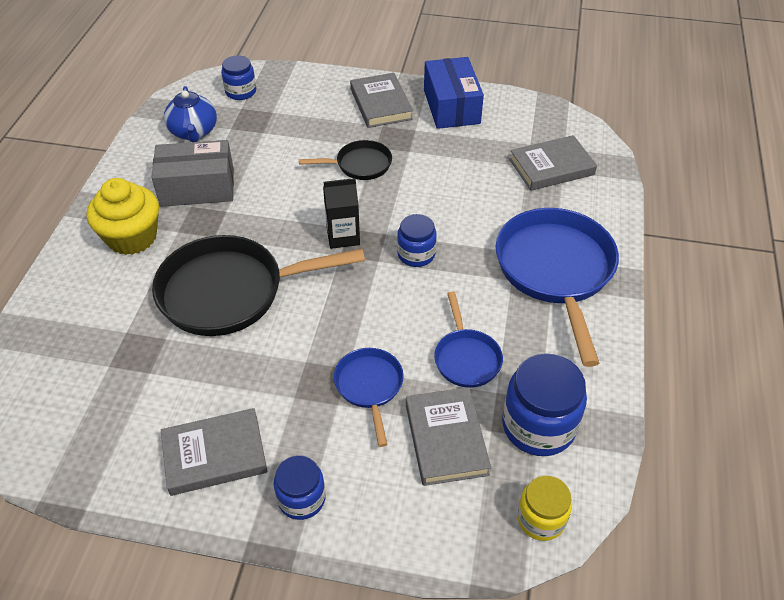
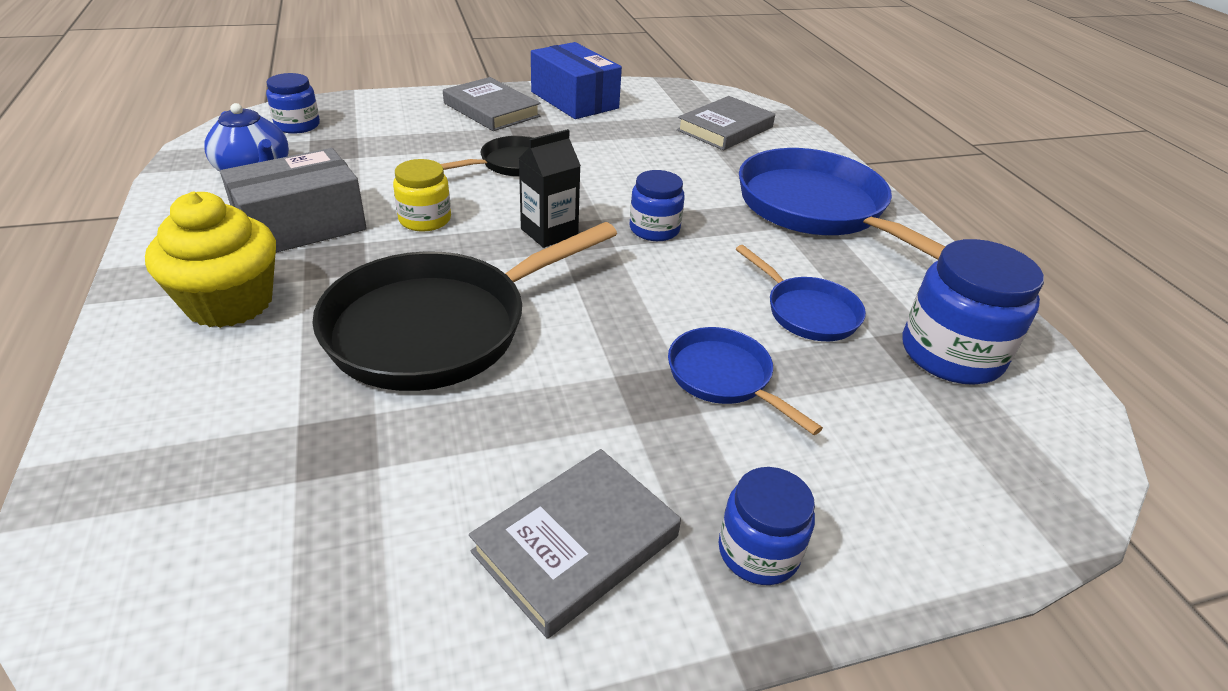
camera: 30 degrees left, 10 degrees down
(446, 439) = (869, 403): grey book -> none
(541, 519) = (1058, 450): yellow jar -> yellow jar (425, 219)

